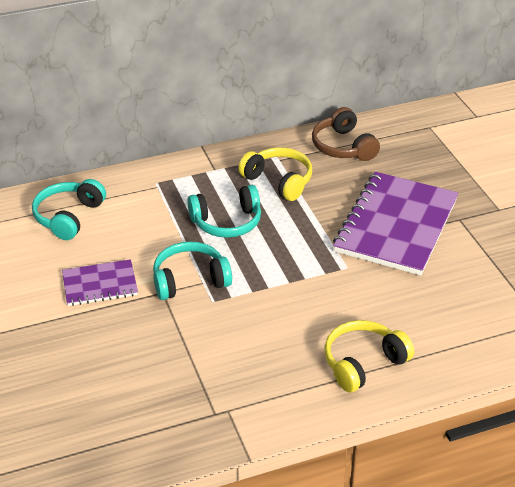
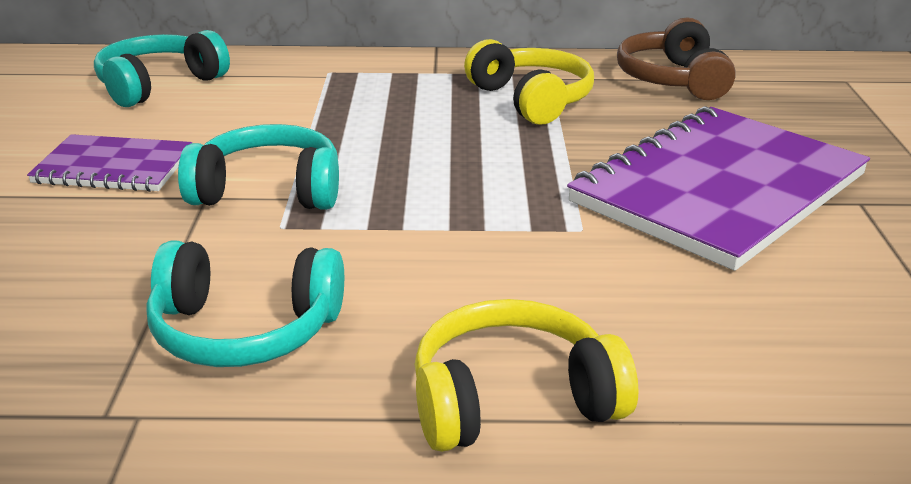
camera: 20 degrees right, 10 degrees down
(227, 222) = (401, 131): turquoise headphones -> turquoise headphones (244, 330)

